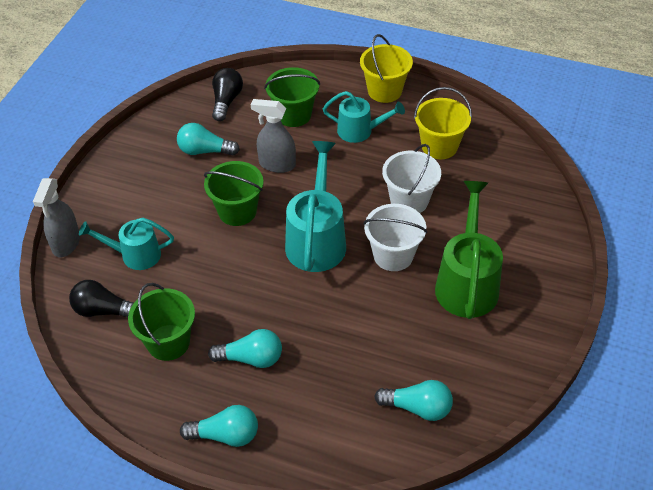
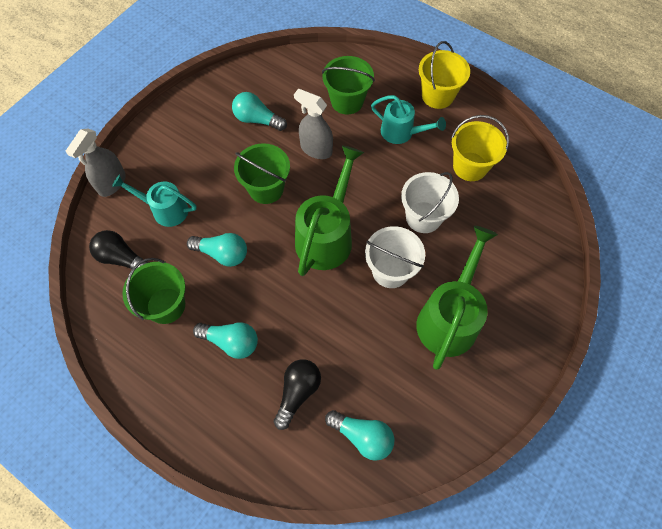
camera: 15 degrees right, 15 degrees up
(225, 435) = (185, 413): turquoise light bulb -> turquoise light bulb (222, 254)
(226, 101) = (292, 73): black light bulb -> black light bulb (298, 392)
(316, 238) = (327, 235): turquoise watering can -> green watering can

